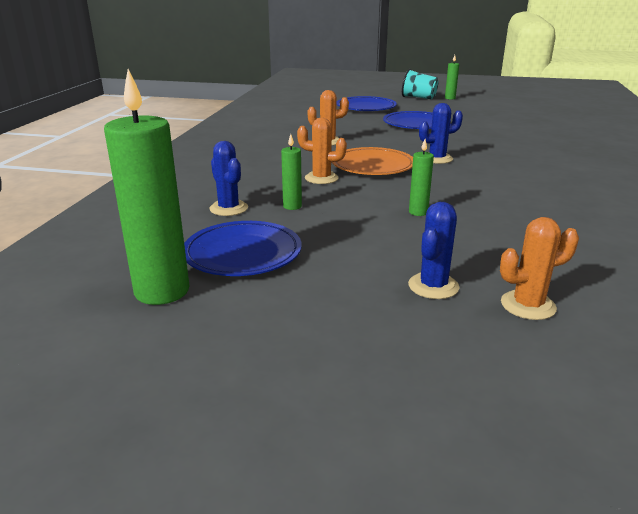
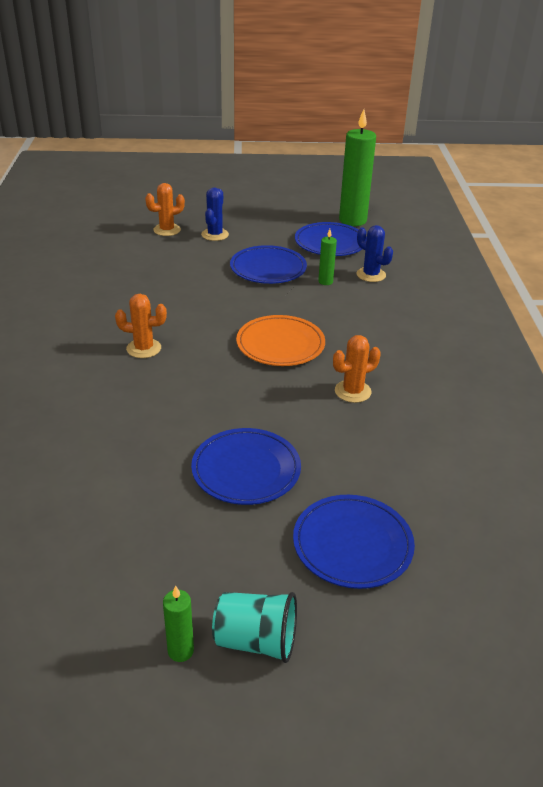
camera: 165 degrees right, 10 degrees up
(321, 178) = (321, 318): orange cactus -> orange cactus (144, 348)
(358, 226) = (268, 268): none -> blue plate
(418, 212) = (227, 285): green candle -> none
(437, 159) = (212, 366): blue cactus -> none

